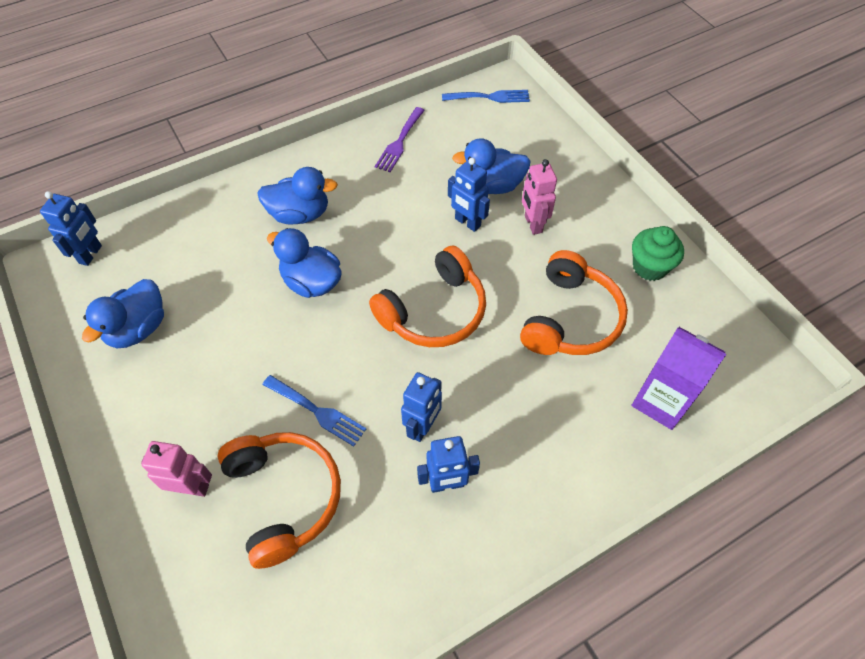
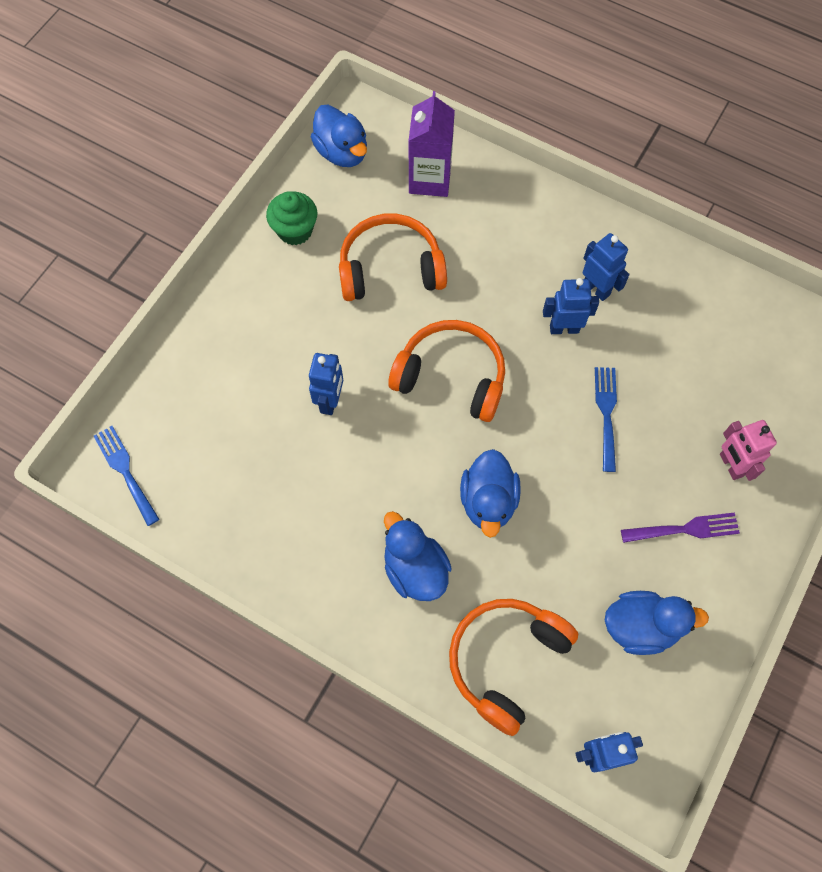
camera: 120 degrees left, 10 degrees up
(284, 497) = (687, 393): orange headphones -> orange headphones (506, 661)
(399, 142) = (252, 529): purple fork -> purple fork (685, 529)
(492, 185) = (266, 403): blue duck -> blue duck (342, 152)
(533, 224) = (298, 343): pink robot -> none

